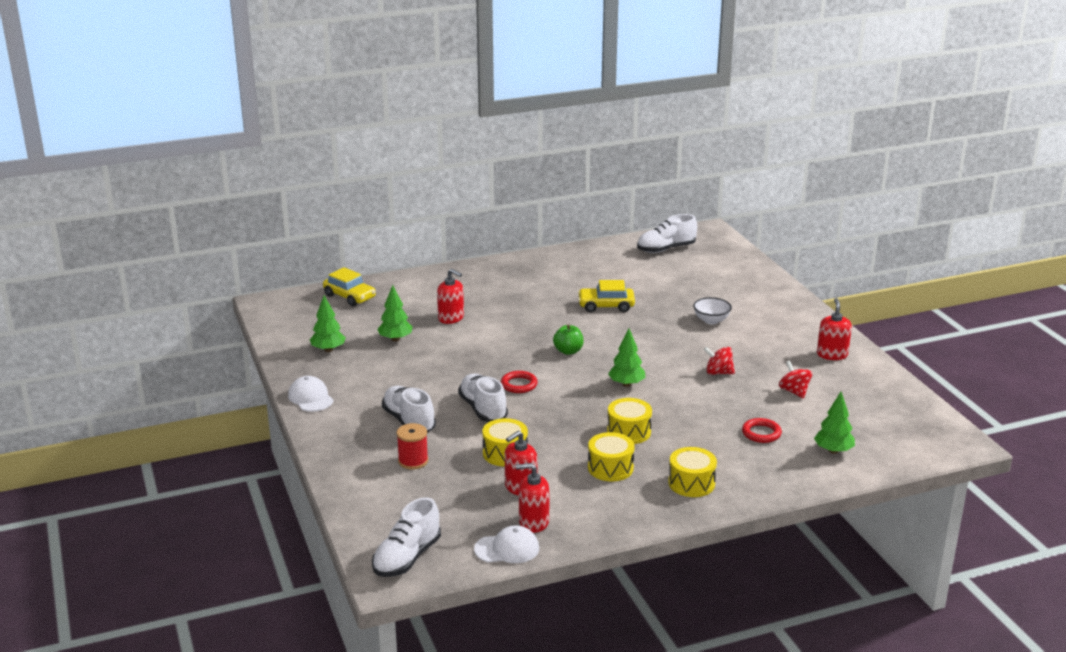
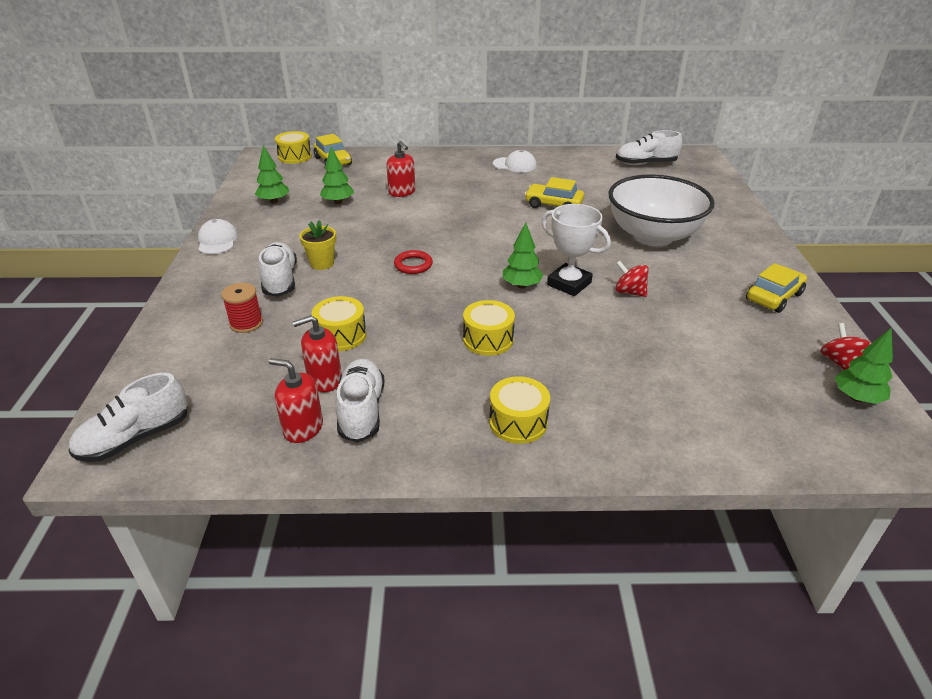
camera: 20 degrees right, 10 degrees up
(434, 399) = (322, 263): none -> yellow flower pot
(483, 409) = (359, 283): white shoe -> white shoe (361, 411)
(507, 549) = (246, 456): white cap -> white cap (515, 165)
(568, 351) = (486, 241): green apple -> none
(610, 468) = (438, 379): yellow drum -> yellow drum (295, 157)
(665, 375) = (569, 284): none -> white trophy
(711, 320) = (653, 236): white bowl -> white bowl, size x2.46
(761, 433) = (641, 375): red ring -> none
(794, 391) = (707, 331): red spinning top -> red spinning top (839, 362)
(832, 355) = (774, 297): red soap dispenser -> yellow car
(833, 451) = (722, 420): green tree -> green tree (856, 398)

